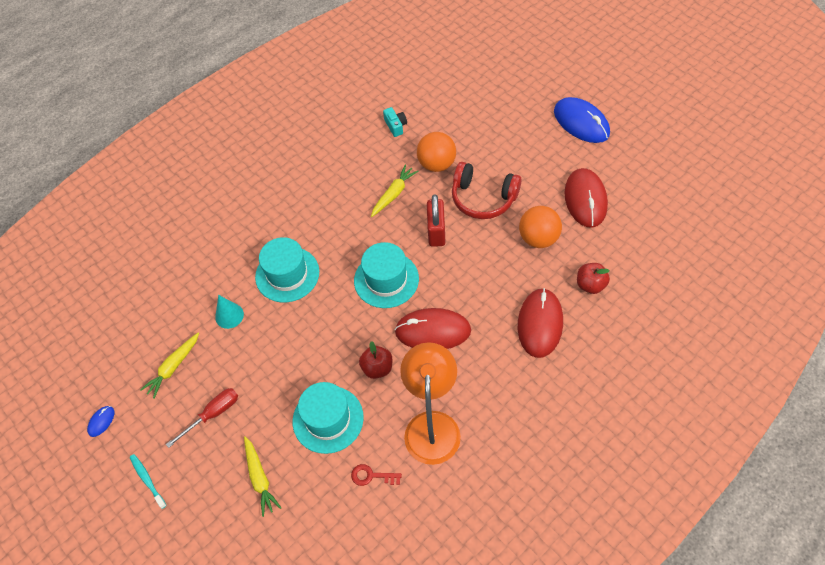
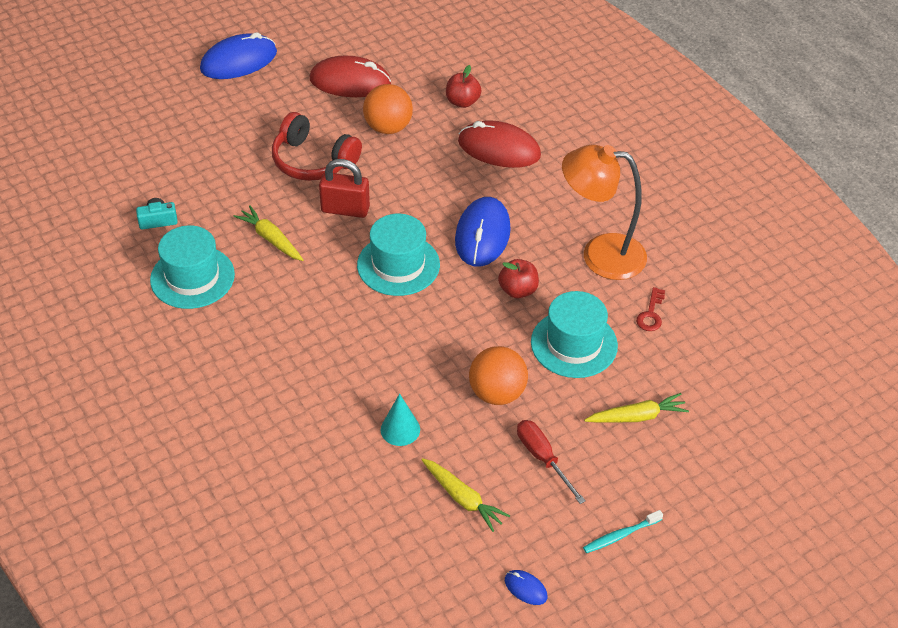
camera: 85 degrees left, 10 degrees down
(287, 274) = (356, 361): turquoise hat -> turquoise hat (192, 277)
(433, 331) = (482, 235): red mouse -> blue mouse
(437, 164) = (241, 192): orange ball -> orange ball (497, 393)
(483, 198) = (313, 161): red headphones -> red headphones turned 90 degrees clockwise

